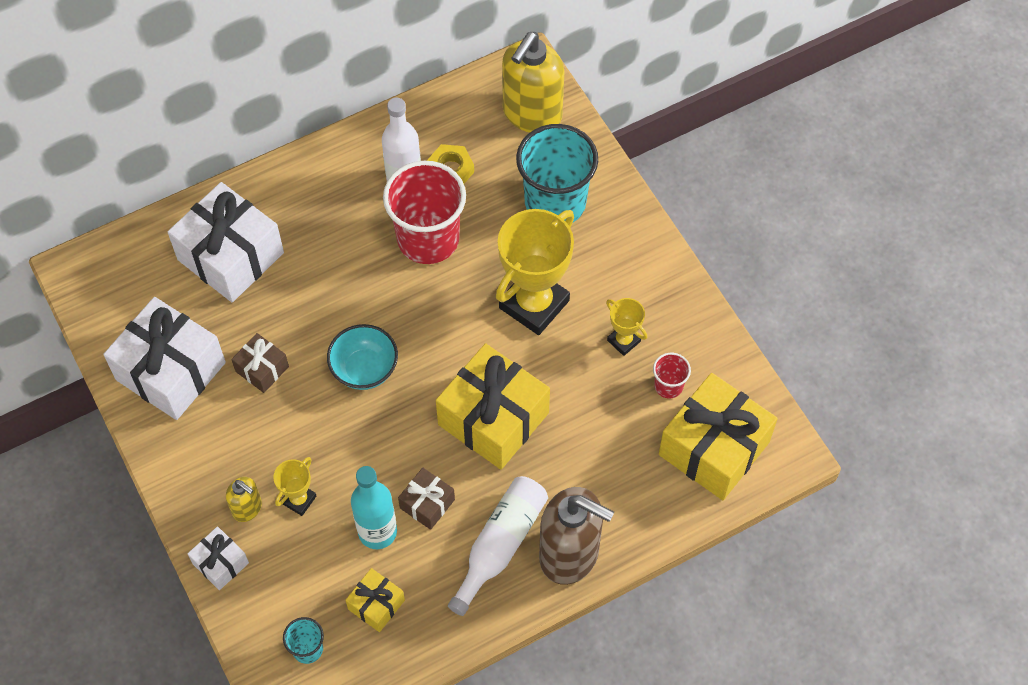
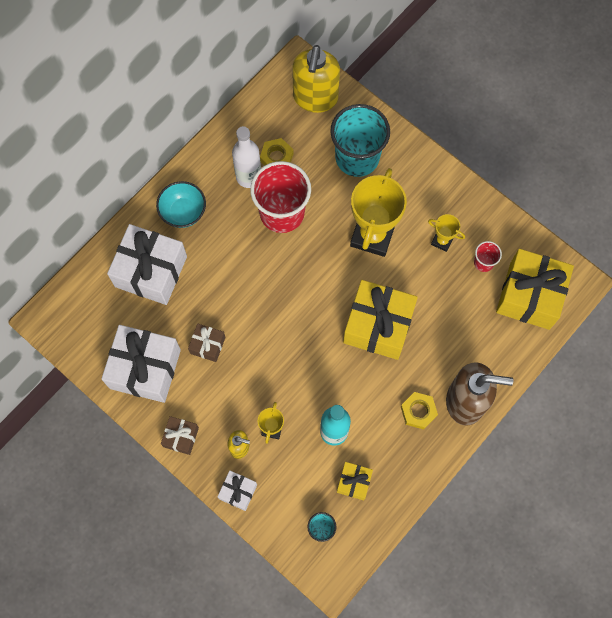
camera: 20 degrees left, 10 degrees up
(364, 369) = (278, 321): turquoise bowl -> turquoise bowl (183, 212)
(427, 504) = (359, 400): brown gift -> brown gift (181, 437)
(500, 545) = (418, 411): white bottle -> yellow nut

